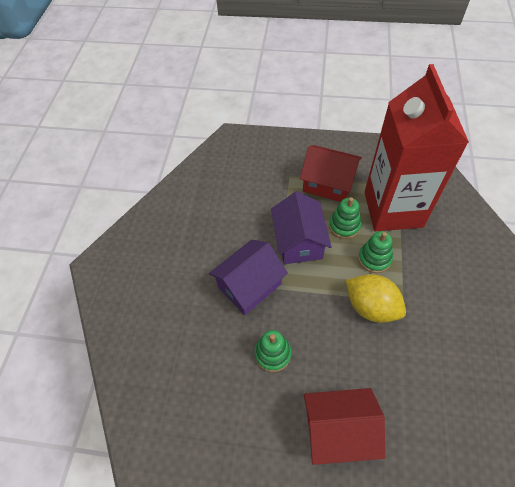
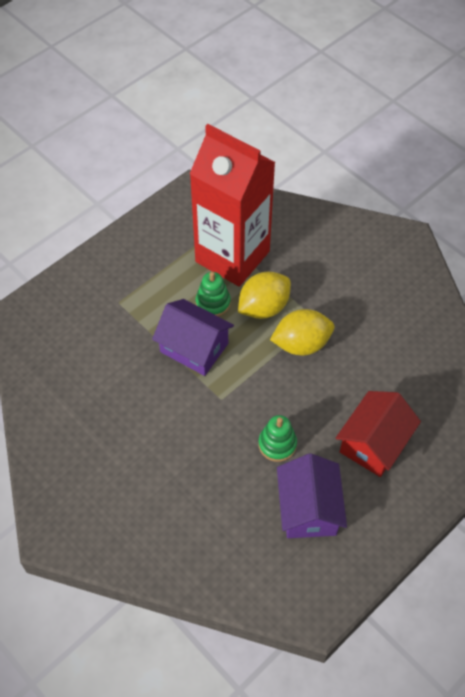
camera: 55 degrees left, 0 degrees up
(249, 285) = (200, 417): purple house -> purple house (308, 508)
(328, 183) = (159, 280): red house -> none
(374, 259) = (263, 307): green stacking toy -> yellow lemon

